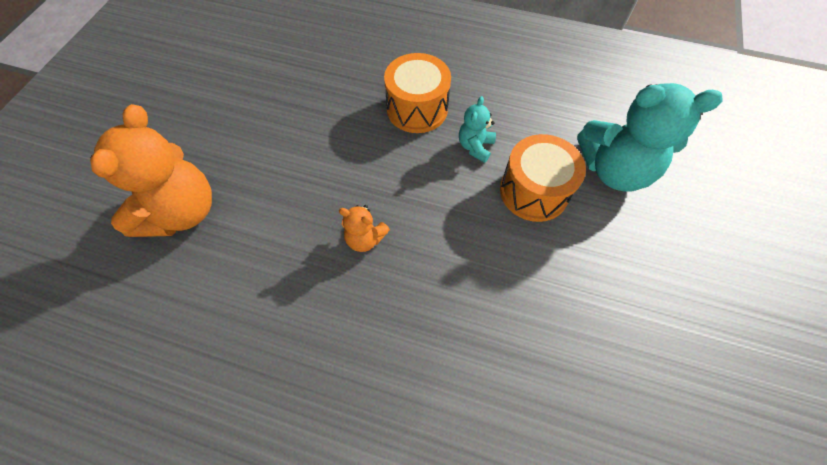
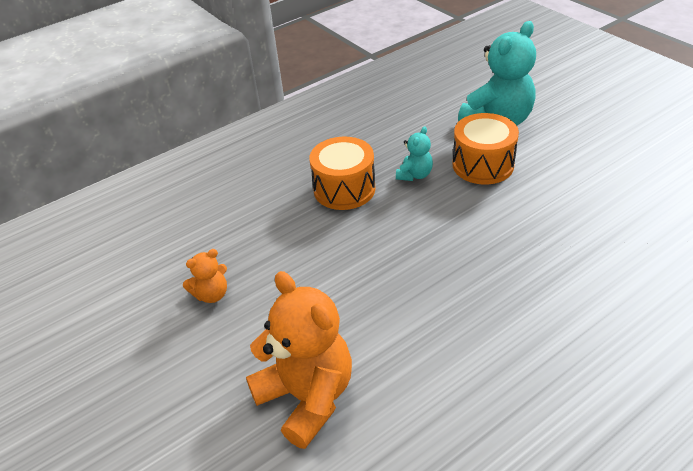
camera: 50 degrees left, 20 degrees down
(365, 238) = (449, 275): orange teddy bear -> orange teddy bear (212, 294)
(475, 147) = (414, 175): turquoise teddy bear -> turquoise teddy bear turned 120 degrees counterclockwise

